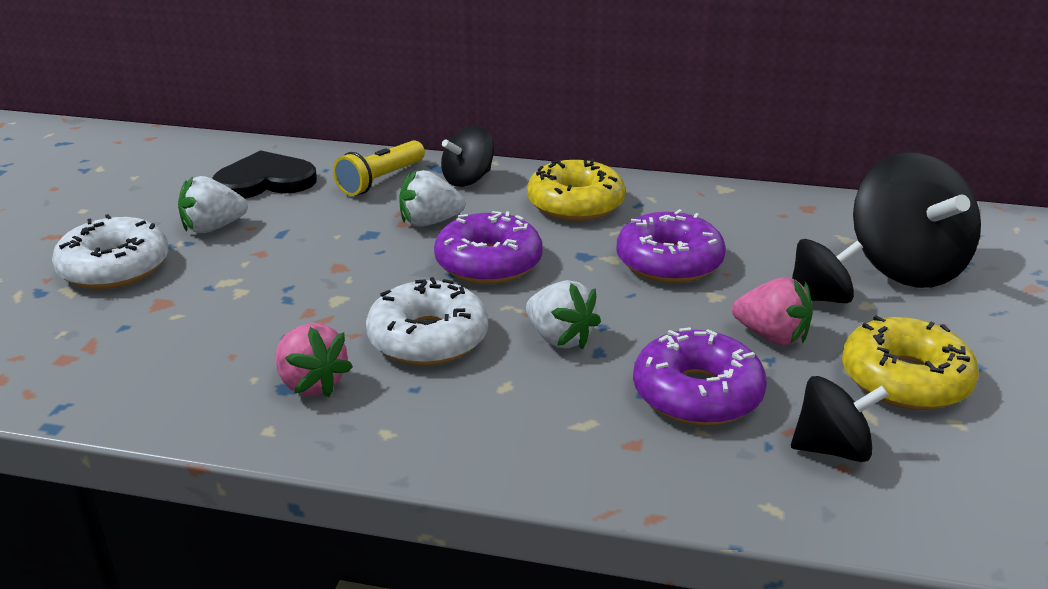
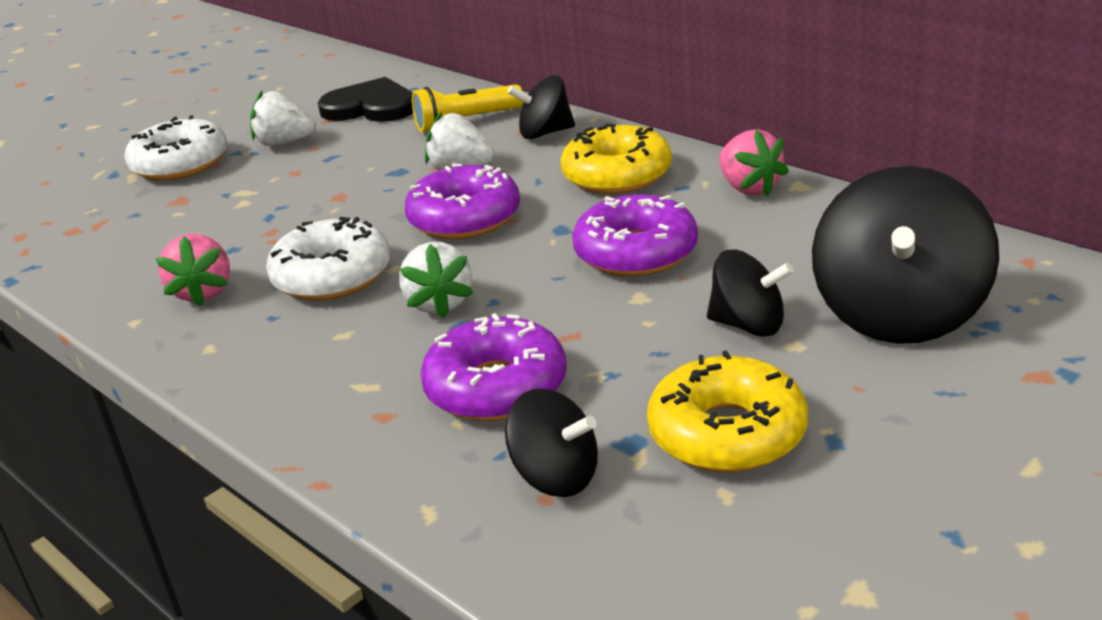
camera: 35 degrees right, 0 degrees up
(771, 336) = (643, 352): pink strawberry -> pink strawberry (749, 188)

